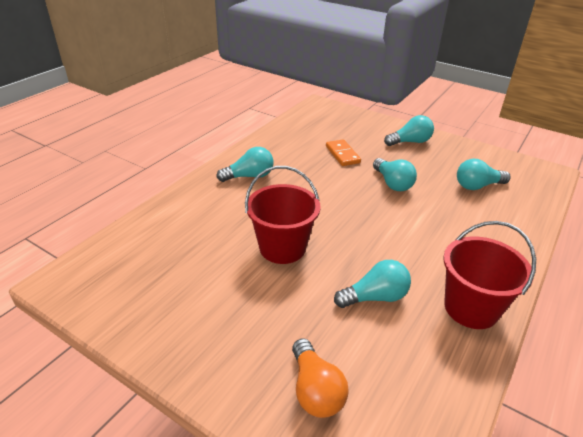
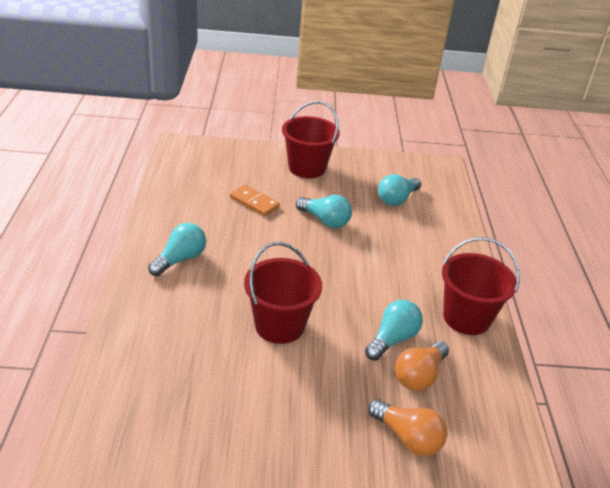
camera: 35 degrees left, 0 degrees up
(375, 339) = (419, 376): none -> orange light bulb
(410, 142) = (307, 168): turquoise light bulb -> red bucket

